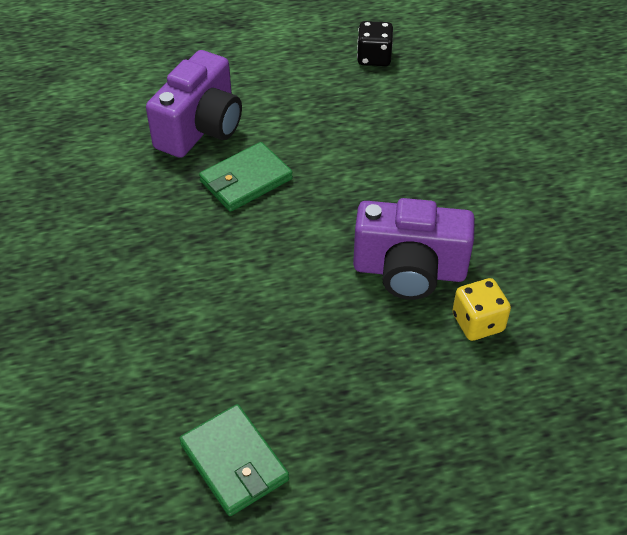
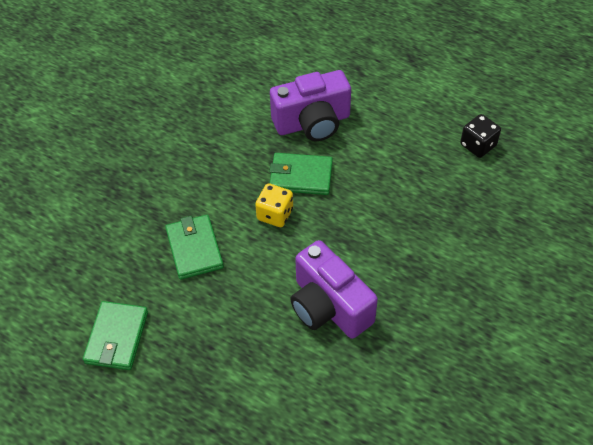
camera: 45 degrees right, 5 degrees up
(216, 316) = (194, 249): none -> green wallet
(478, 322) = (330, 371): yellow dice -> yellow dice (275, 214)

